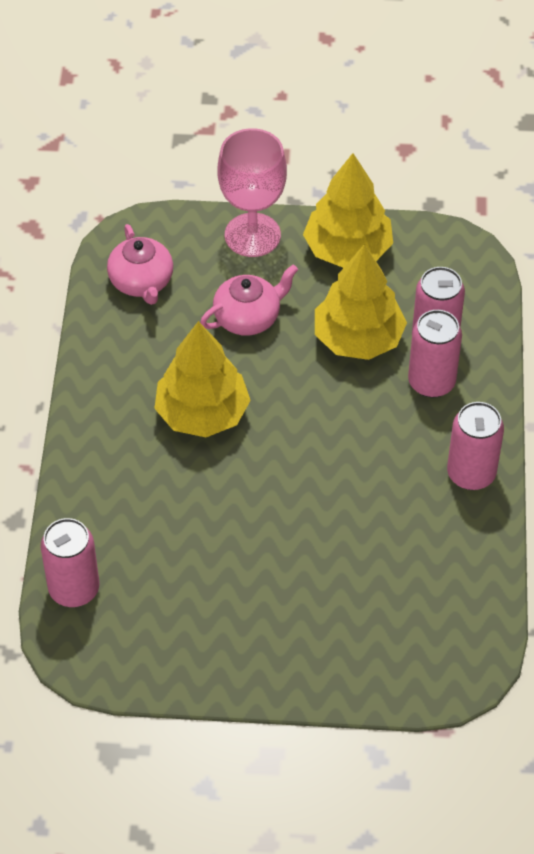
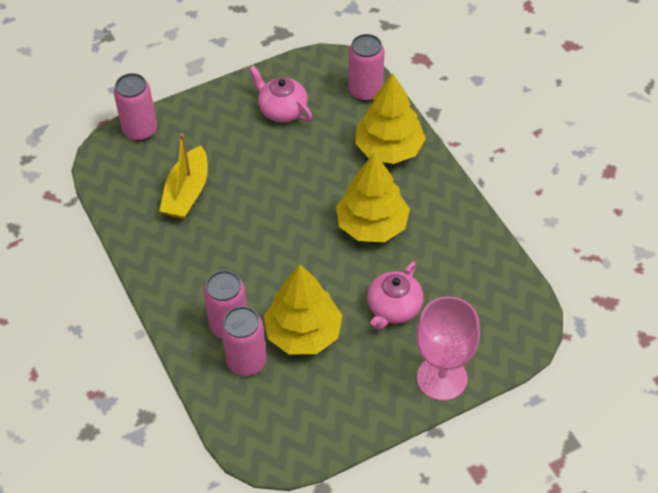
camera: 150 degrees right, 0 degrees up
(141, 282) = (490, 296): pink teapot -> pink teapot (282, 110)
(348, 249) = (360, 405): yellow tree -> yellow tree (389, 149)
(389, 562) = (187, 192): none -> yellow boat
(471, 474) = (164, 273): pink can -> pink can (140, 130)

